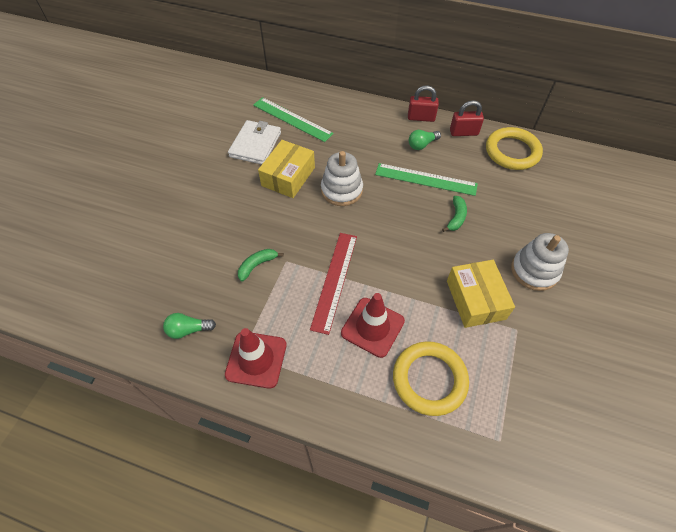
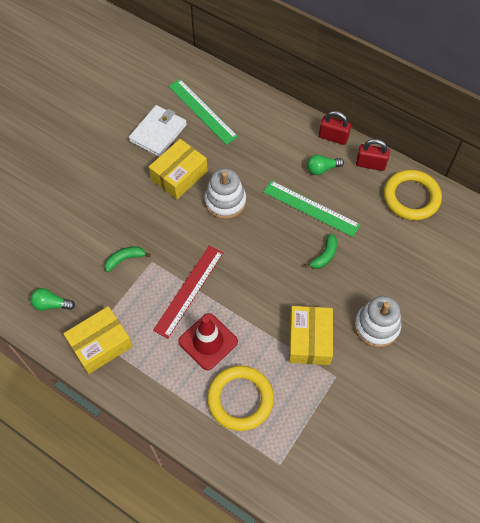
camera: 15 degrees right, 5 degrees up
(256, 359) = (100, 344): red traffic cone -> yellow box

